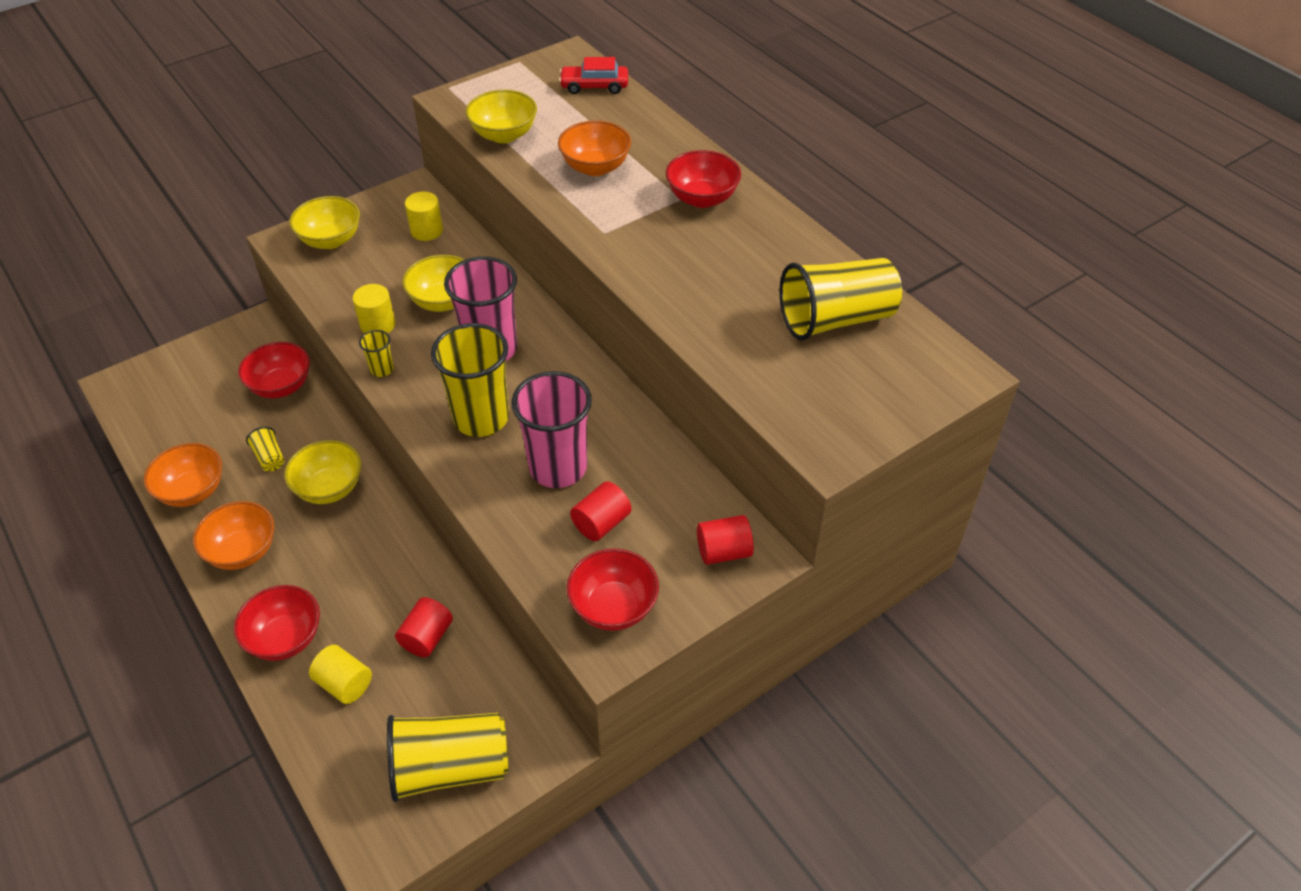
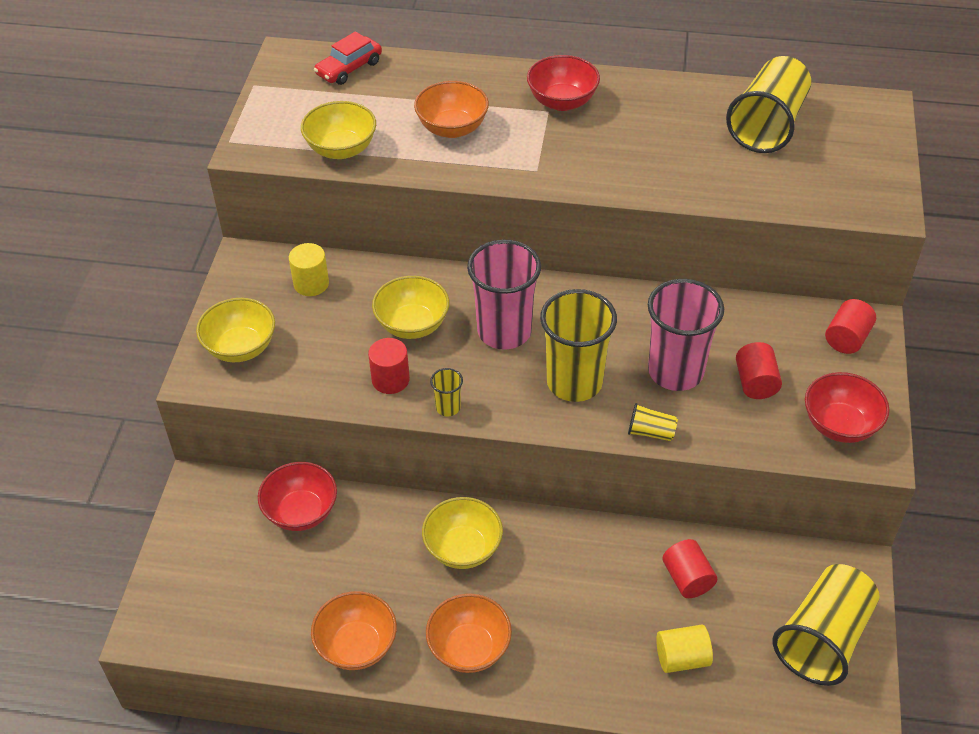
camera: 45 degrees left, 0 degrees up
(269, 457) = (380, 569): yellow cup -> yellow cup (650, 432)
(285, 638) = (596, 671): red bowl -> none
(378, 325) = (390, 380): yellow cylinder -> red cylinder

